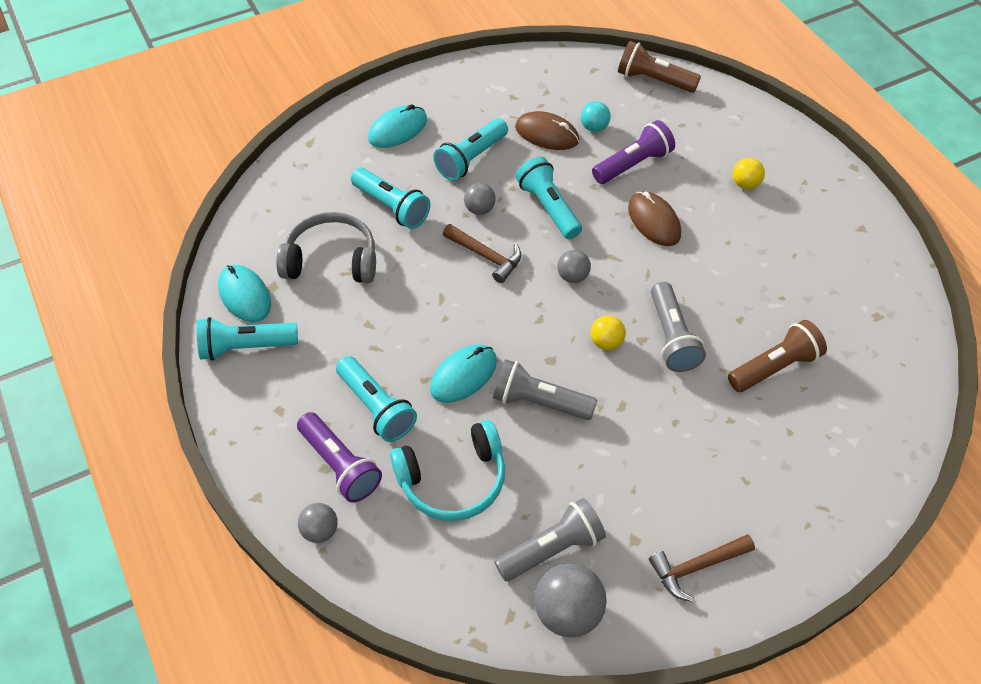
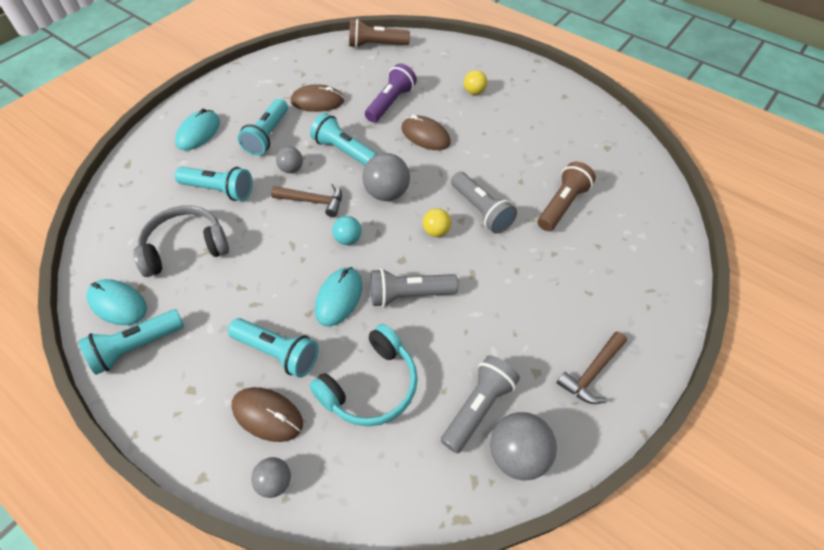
camera: 25 degrees left, 0 degrees up
(340, 465) = (267, 415): purple flashlight -> brown mouse
(572, 276) = (387, 193): grey ball -> grey ball, size x1.72
(594, 127) = (350, 87): turquoise ball -> turquoise ball (348, 239)

